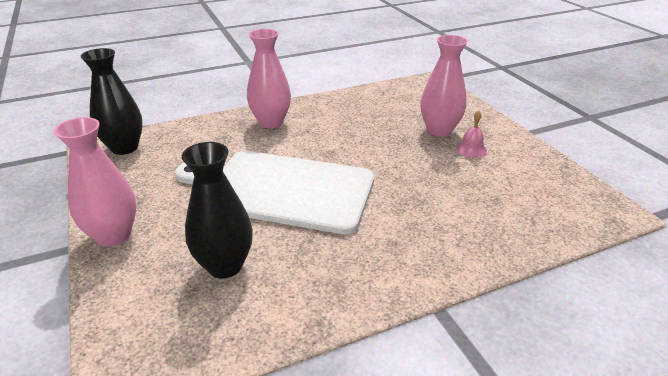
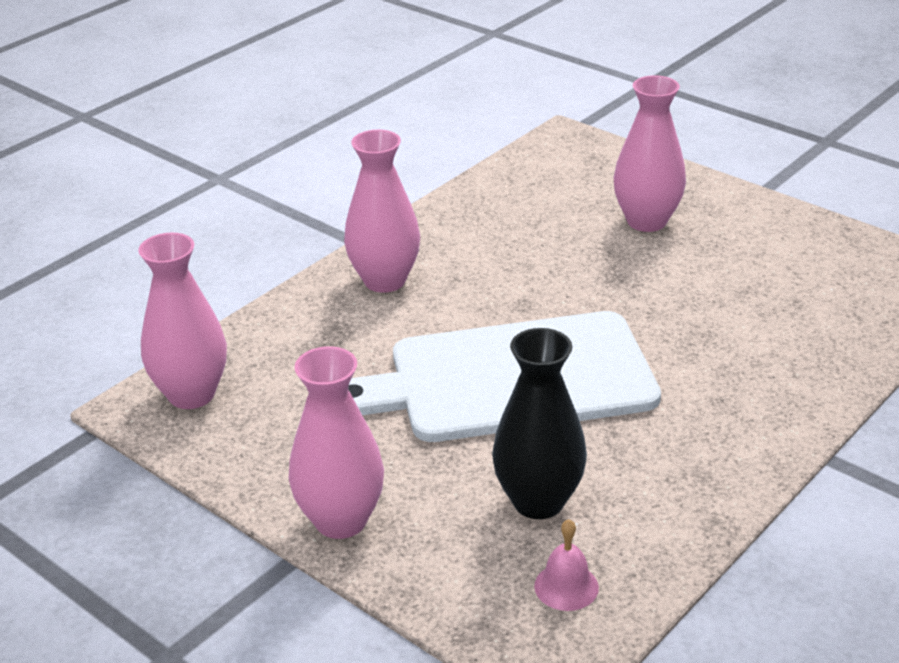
camera: 25 degrees left, 0 degrees up
(124, 148) = (191, 394): black vase -> pink vase
(471, 149) = (712, 239): pink bell -> pink bell (566, 586)

